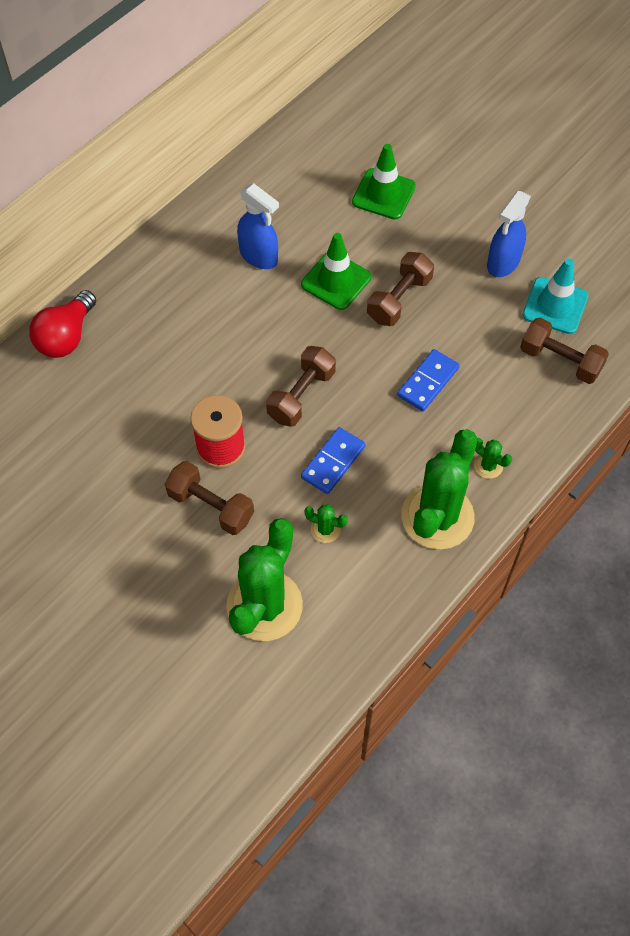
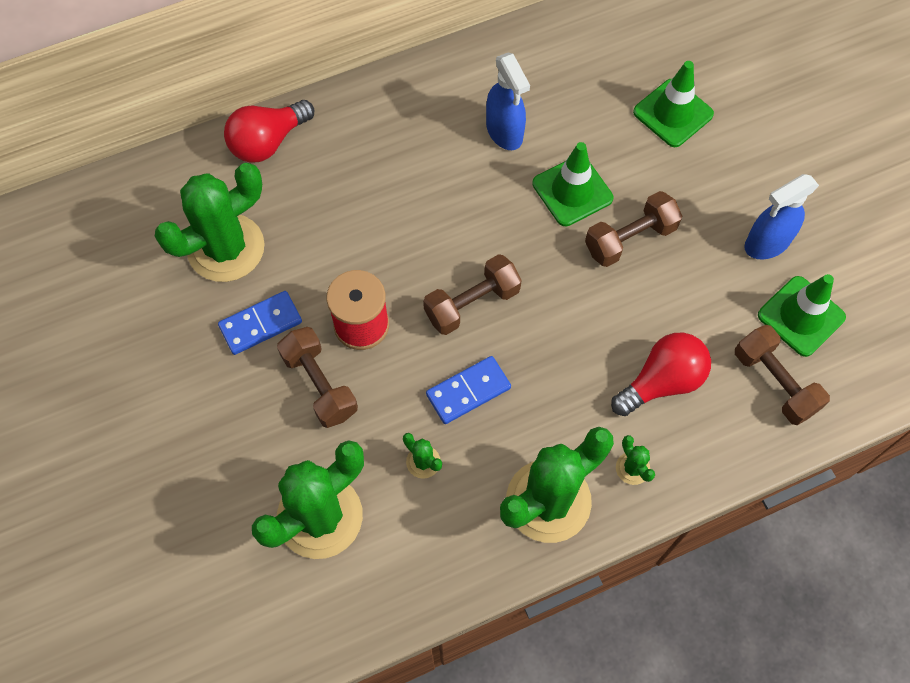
camera: 25 degrees right, 5 degrees up
(75, 433) = (226, 248): none -> green cactus
(428, 382) = (614, 345): blue domino -> blue domino (261, 324)
(477, 394) = (662, 381): none -> red light bulb
(555, 306) = (801, 316): turquoise traffic cone -> green traffic cone

